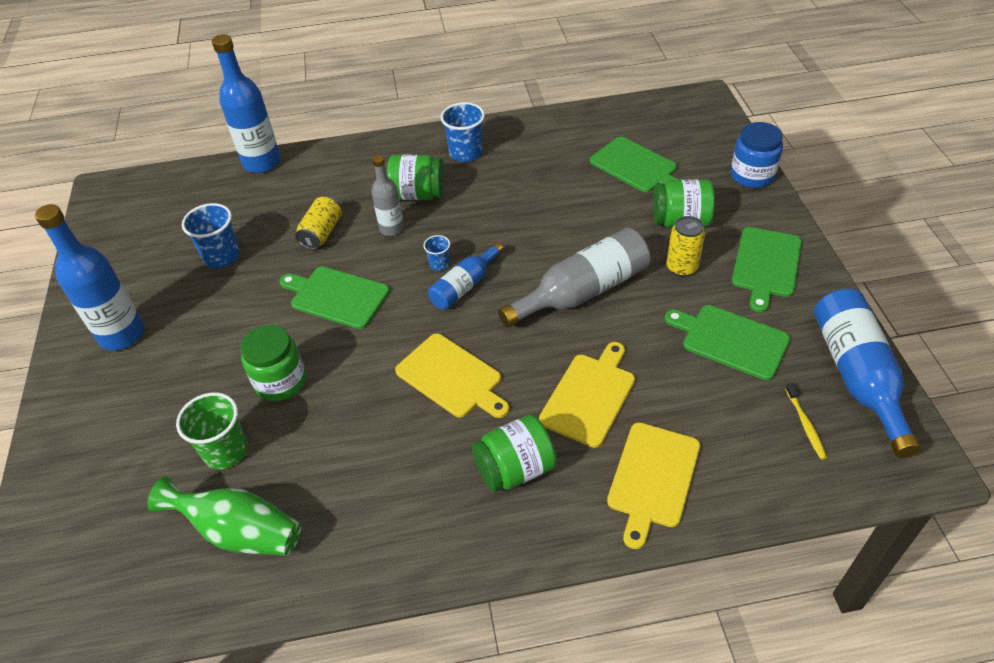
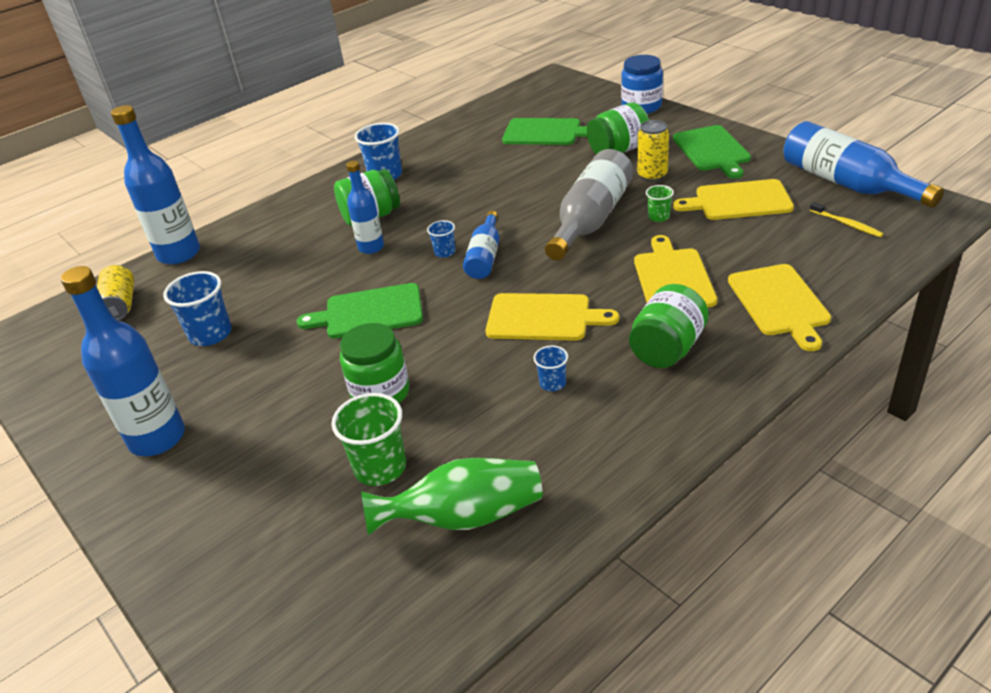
camera: 30 degrees left, 10 degrees down
(322, 233) = (302, 276): yellow can -> yellow can (120, 305)
(391, 228) = (371, 247): grey bottle -> blue bottle
(400, 448) = (552, 383): none -> blue cup
(642, 320) = (659, 217): none -> green cup
(731, 340) = (739, 201): green cutting board -> yellow cutting board

